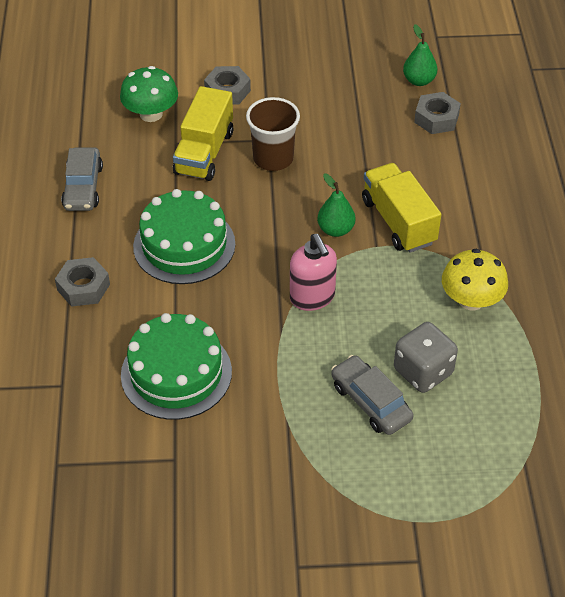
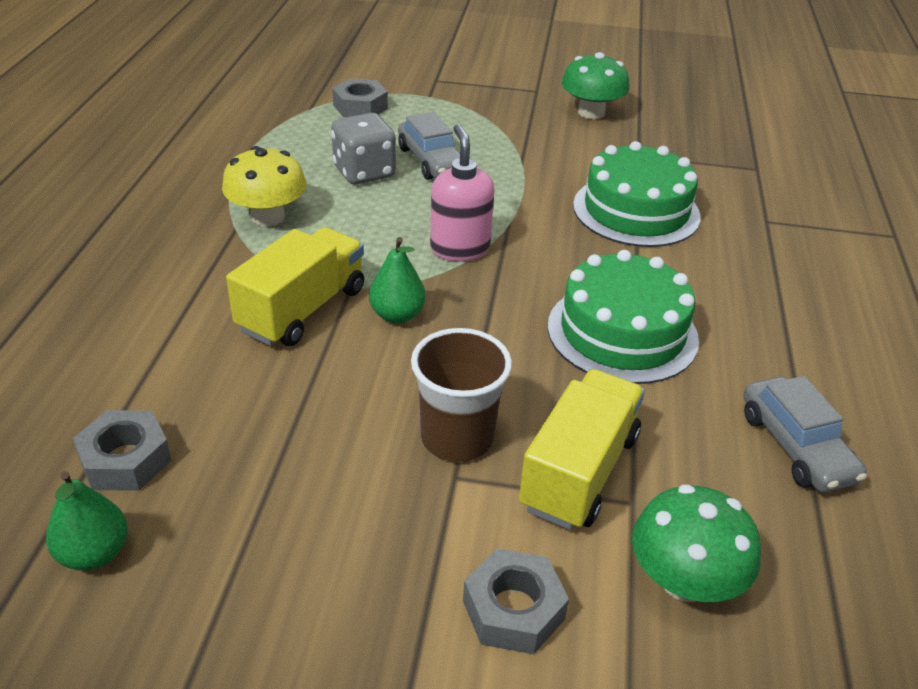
camera: 170 degrees left, 10 degrees down
(83, 187) = (795, 446): grey car -> grey car turned 150 degrees clockwise
(83, 287) = (762, 306): grey nut -> grey nut (360, 107)
(229, 531) = (591, 112): none -> green mushroom
(398, 222) = (302, 310): yellow truck -> yellow truck turned 135 degrees counterclockwise

